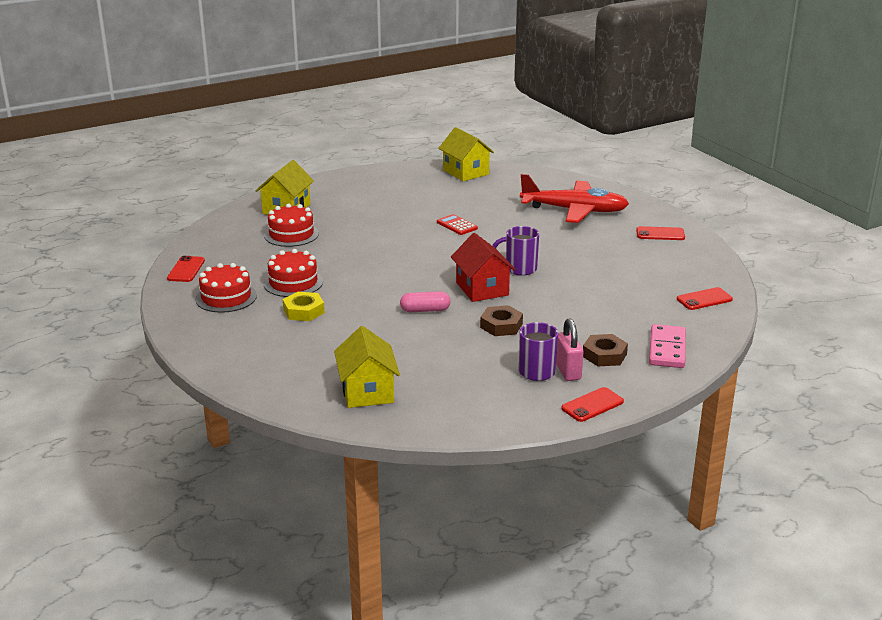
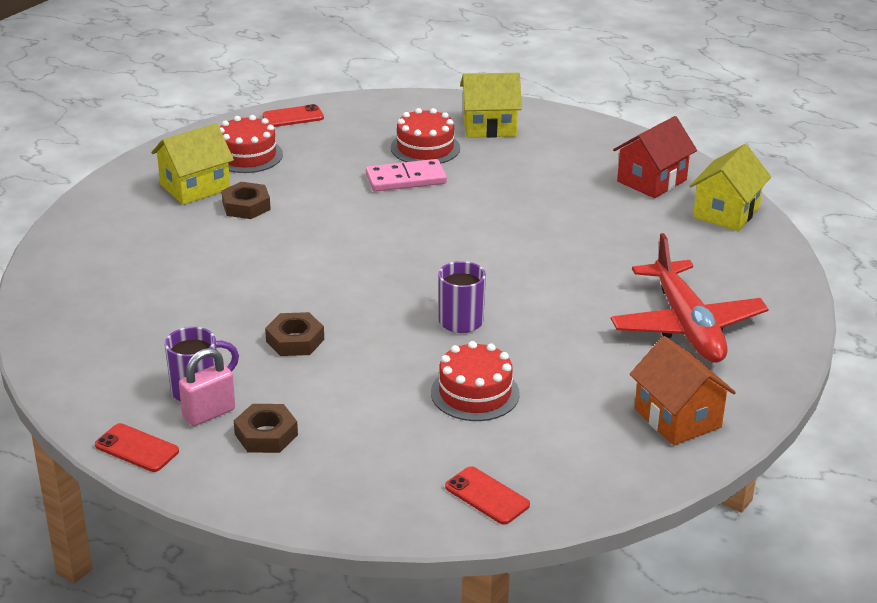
camera: 65 degrees right, 5 degrees up
(293, 283) = (307, 182): red cake -> red cake (475, 393)
(304, 311) = (246, 206): yellow nut -> brown nut
(367, 391) = (95, 289): yellow house -> yellow house (195, 187)
(425, 310) = (299, 279): pink capsule -> none
(457, 225) = (549, 246): red calculator -> none
(482, 289) = (382, 305): red house -> red house (651, 181)
(660, 234) = (677, 418): red phone -> orange house
(667, 349) = (313, 485): pink domino -> pink domino (406, 179)

